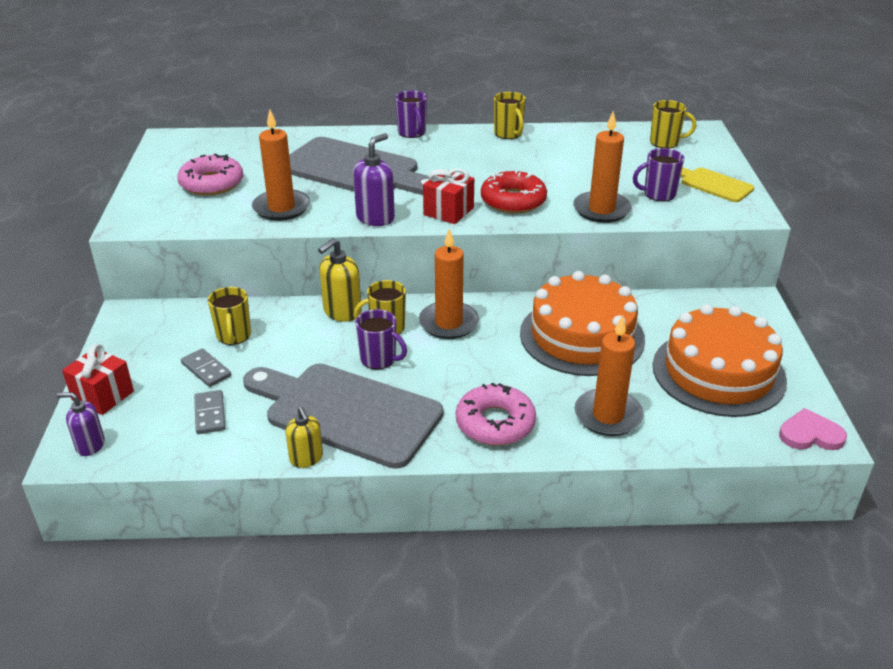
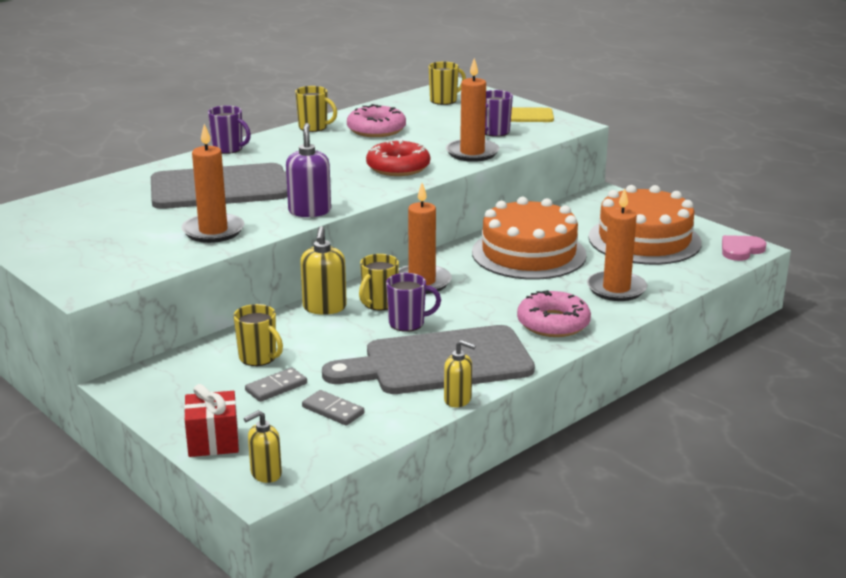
camera: 40 degrees left, 10 degrees down
(90, 445) = (265, 474): purple soap dispenser -> yellow soap dispenser
(206, 370) = (276, 387): grey domino -> grey domino turned 45 degrees counterclockwise
(212, 183) = (108, 236): pink donut -> pink donut (376, 129)
(448, 211) = (361, 189): red gift -> none

